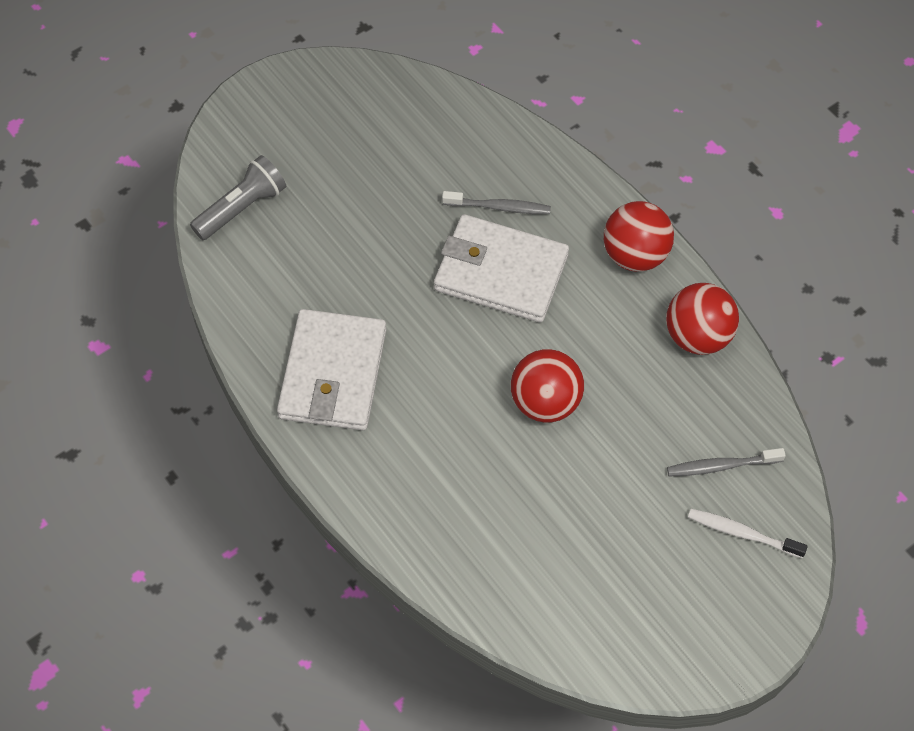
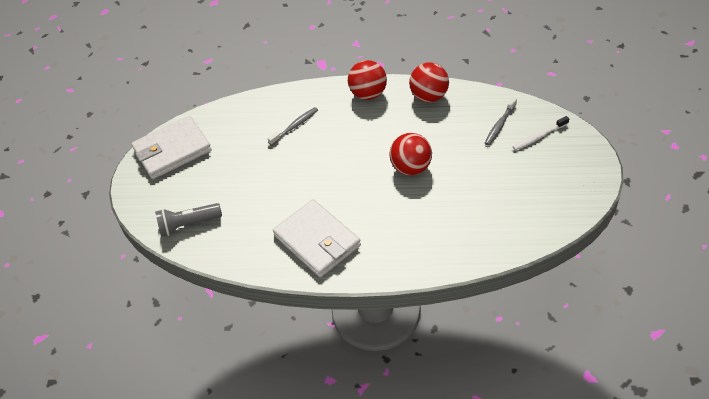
camera: 45 degrees left, 10 degrees down
(242, 207) = (188, 224): grey flashlight -> grey flashlight turned 105 degrees counterclockwise
(501, 272) = (329, 145): white wallet -> white wallet (172, 150)

